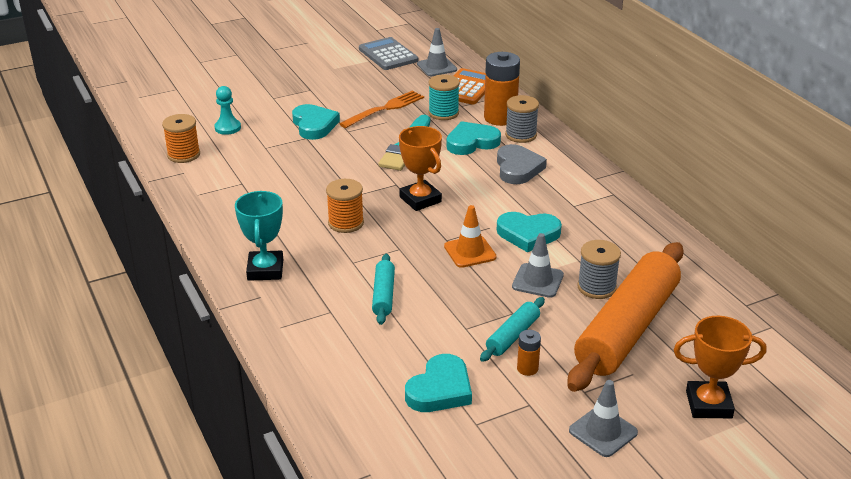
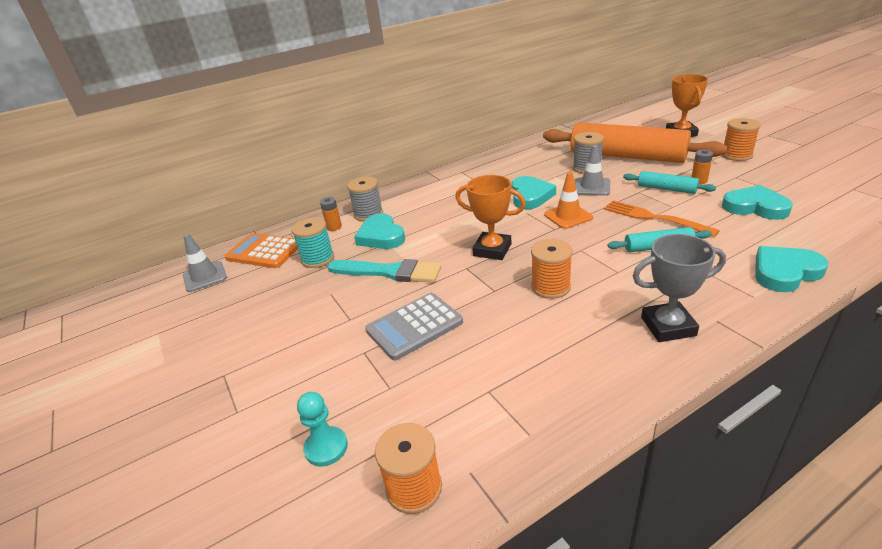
camera: 90 degrees left, 0 degrees up
(265, 270) = (668, 326): turquoise trophy -> grey trophy
(314, 125) = (331, 351): turquoise heart -> turquoise heart (785, 272)
(385, 109) = (299, 299): orange fork -> orange fork (654, 218)
(388, 55) = (150, 318): grey calculator -> grey calculator (414, 326)
(420, 199) = (492, 250): orange trophy -> orange trophy turned 60 degrees clockwise
(500, 118) = (334, 227): orange battery -> orange battery, size x0.47
(518, 168) = (428, 210): grey heart -> none
(603, 431) = (736, 155): grey traffic cone -> orange spool

